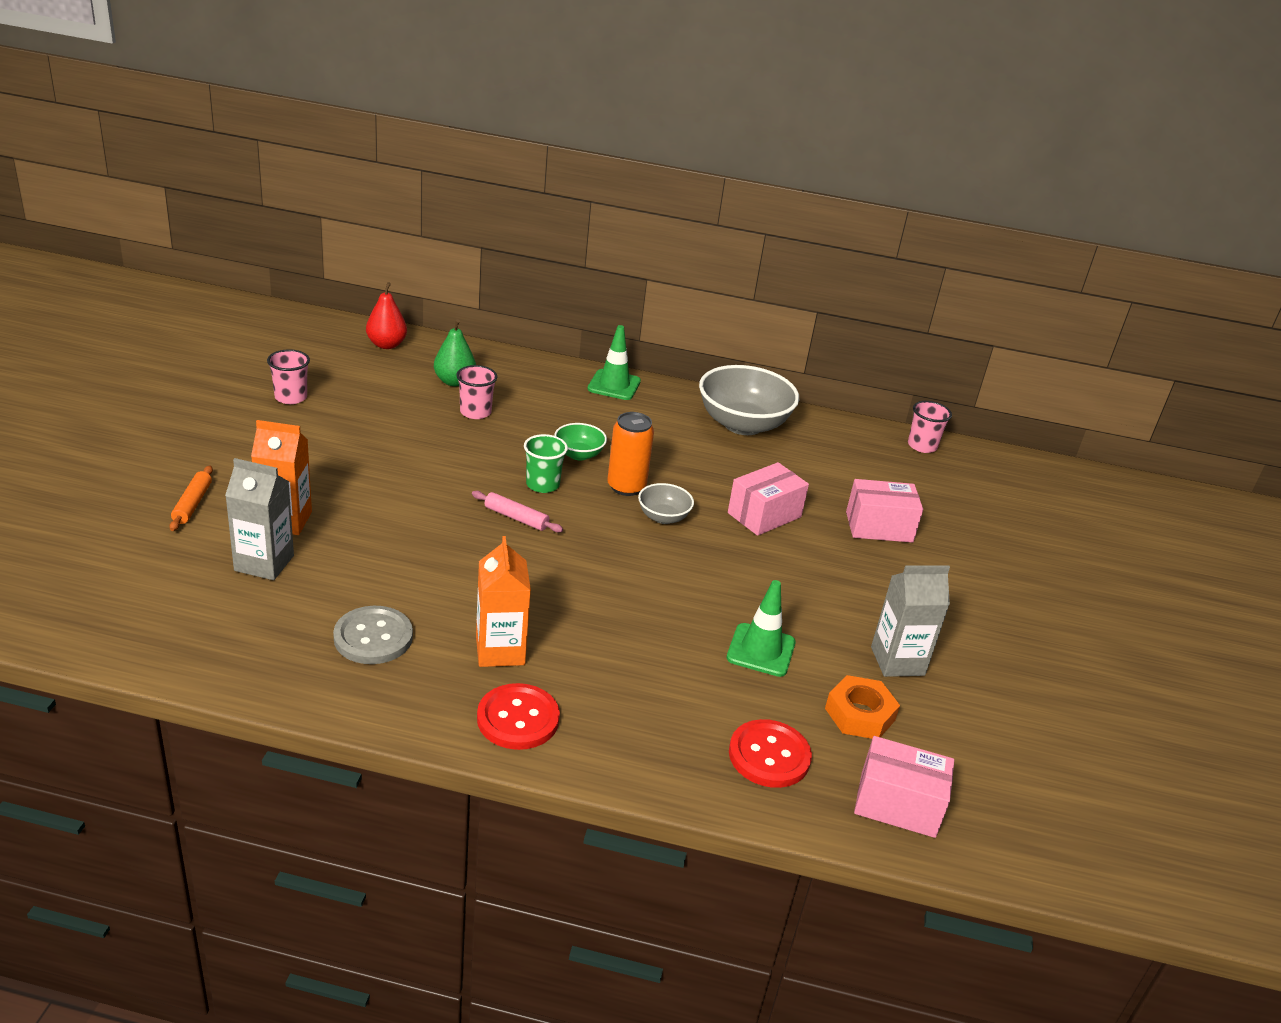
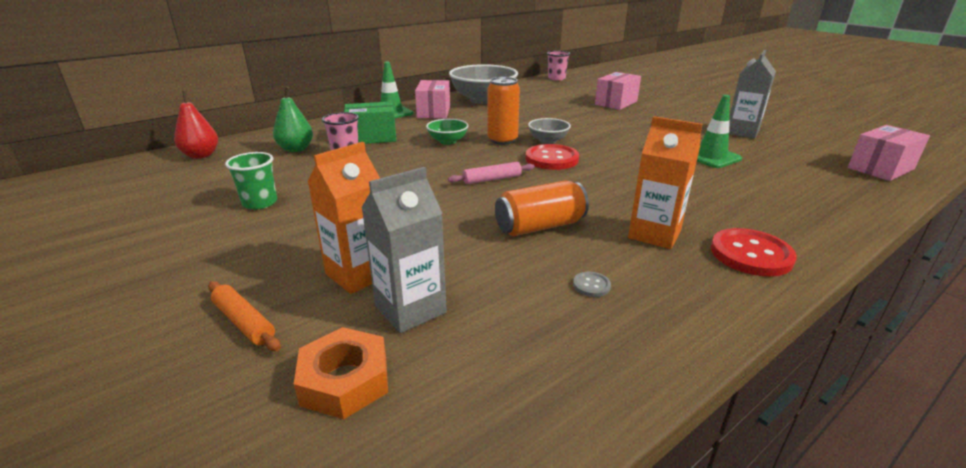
camera: 45 degrees left, 5 degrees down
(291, 397) = (182, 211): pink cup -> none
(373, 637) = (591, 285): grey button -> grey button, size x0.44
(447, 579) = (540, 226): none -> orange can
(532, 407) = (372, 137): none -> green box
(542, 484) = (465, 160): green cup -> green cup (260, 203)
(764, 515) = (576, 119): pink box -> pink box (434, 112)
(769, 756) = (824, 185): red button -> red button (551, 159)
(860, 714) = (789, 153): orange nut -> orange nut (345, 380)

